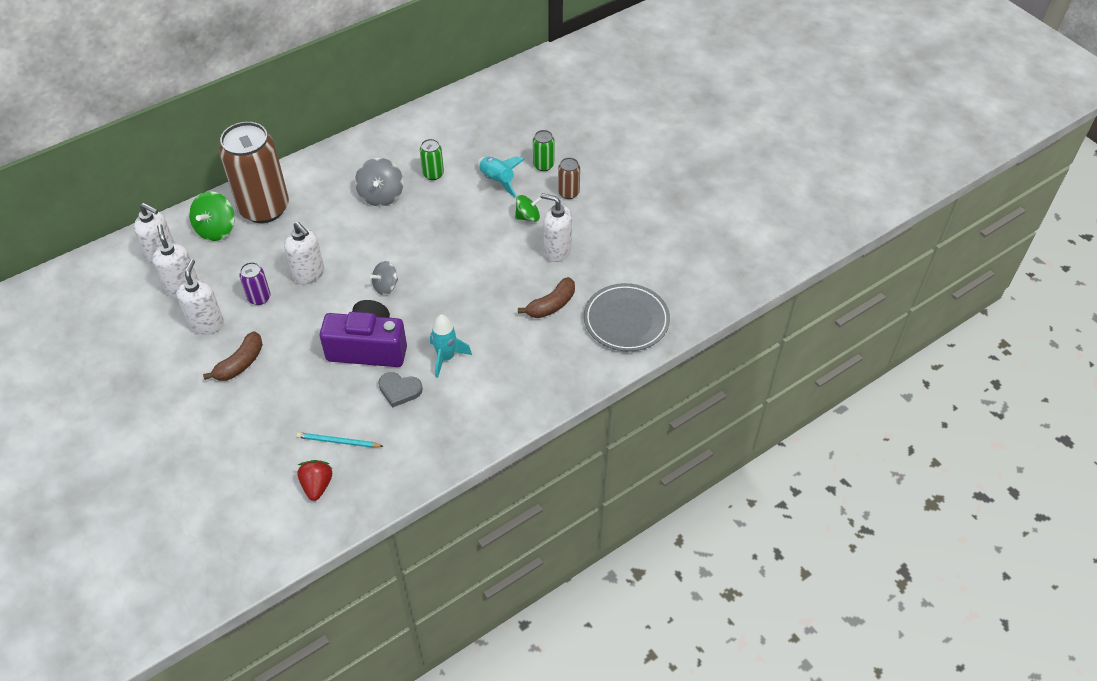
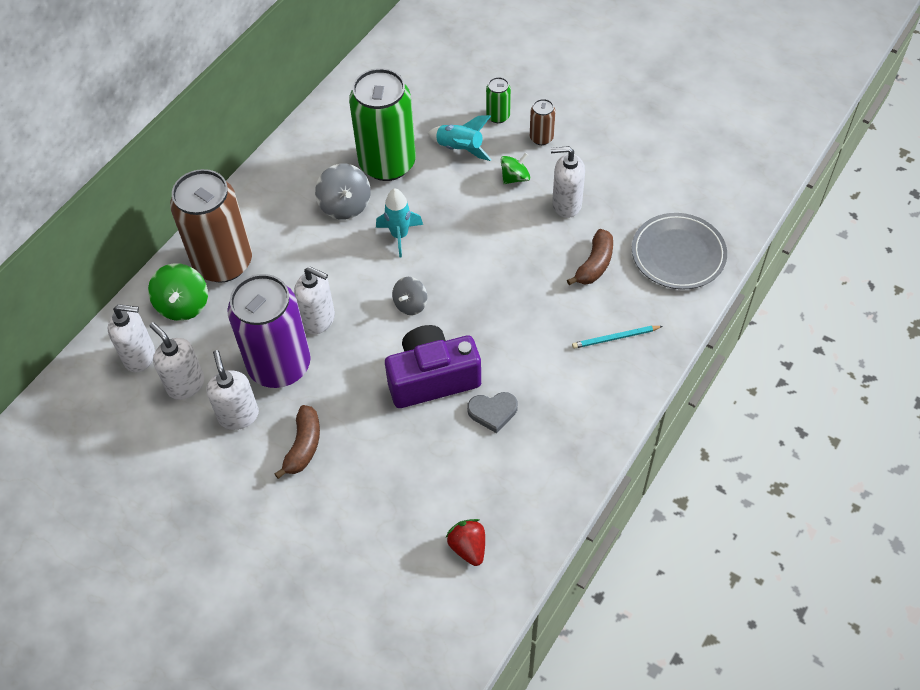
camera: 20 degrees left, 5 degrees up
(259, 298) = (279, 365): purple can -> purple can, size x2.35
(338, 441) = (461, 491): turquoise pencil -> turquoise pencil (615, 338)
(433, 174) = (387, 163): green can -> green can, size x2.35
(446, 357) = (520, 359): turquoise rocket -> turquoise rocket (399, 235)

